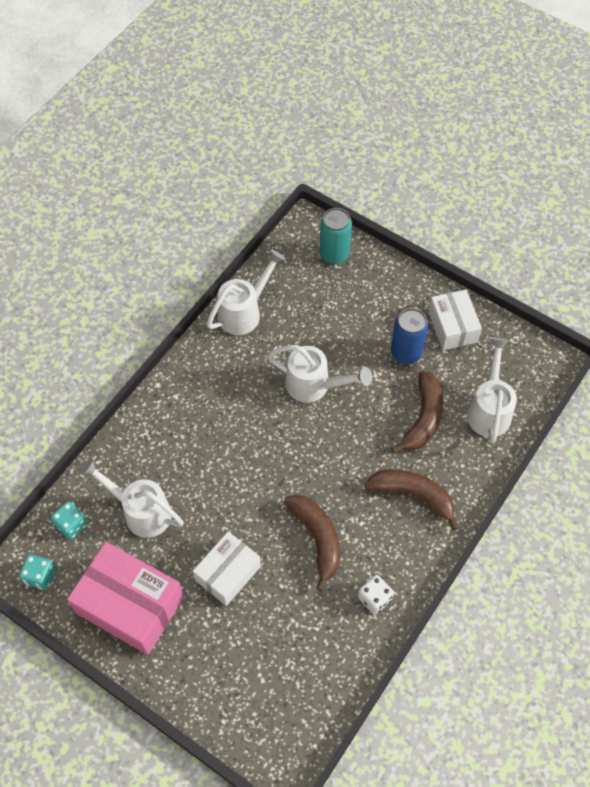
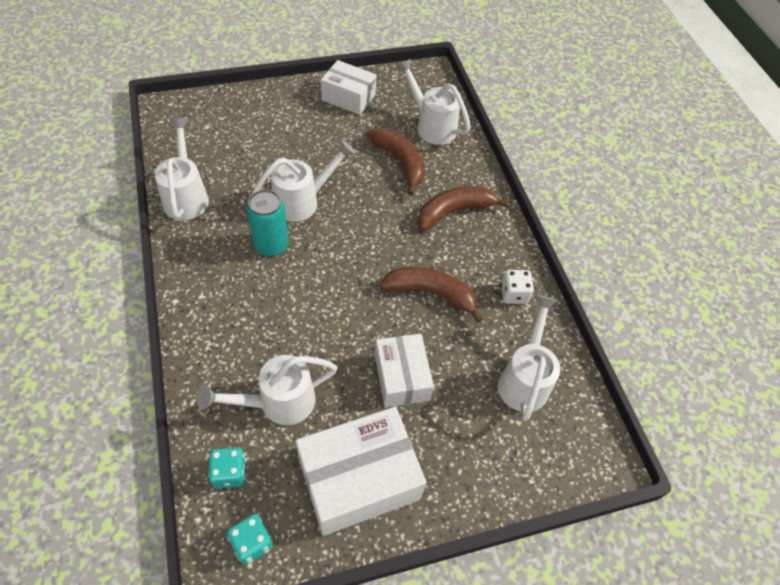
camera: 55 degrees left, 5 degrees down
(130, 605) = (359, 479): pink box -> white box
(303, 659) = (524, 379): none -> white watering can
(334, 254) = (210, 111): turquoise can -> turquoise can (271, 245)
(406, 352) = (338, 133): blue can -> none

